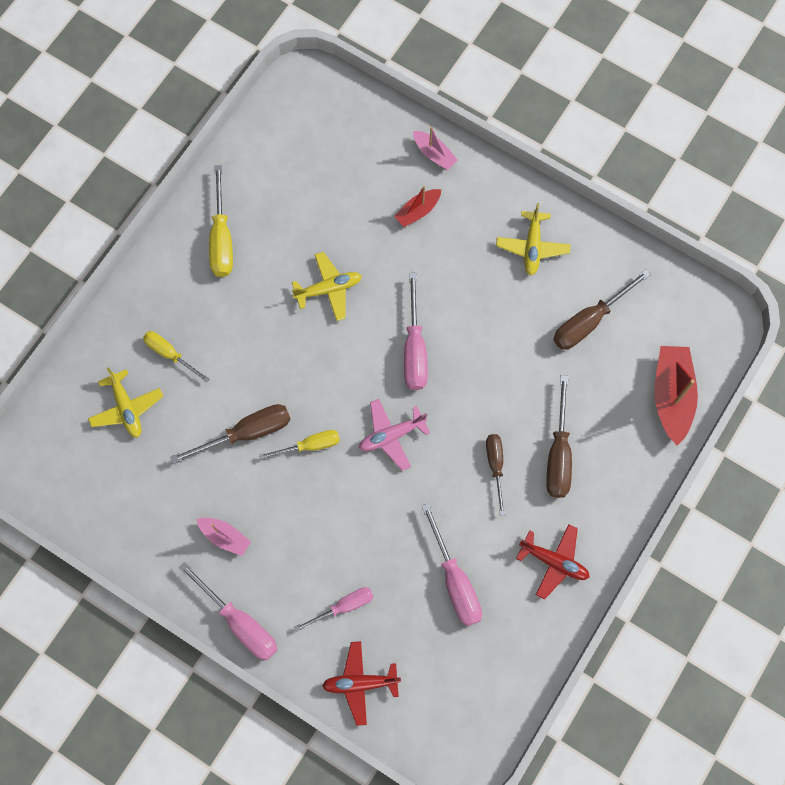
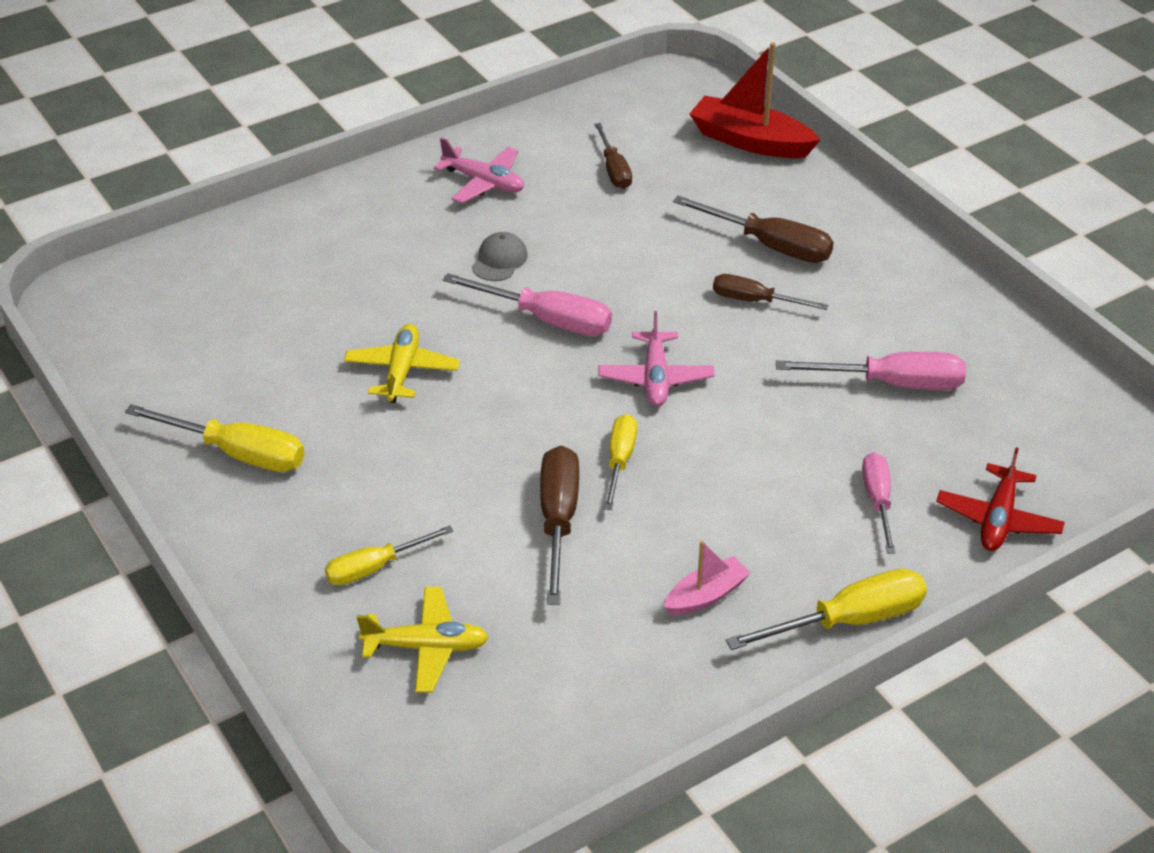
camera: 65 degrees left, 30 degrees down
(239, 622) = (848, 620): pink screwdriver -> yellow screwdriver
(418, 211) = (357, 258): red boat -> none
(434, 154) = (291, 220): pink boat -> none
(457, 294) = (499, 260): none -> grey cap
(532, 246) = (483, 182): yellow plane -> pink plane
(554, 562) = (909, 292): red plane -> none
(589, 321) = (614, 170): brown screwdriver -> brown screwdriver, size x0.65

